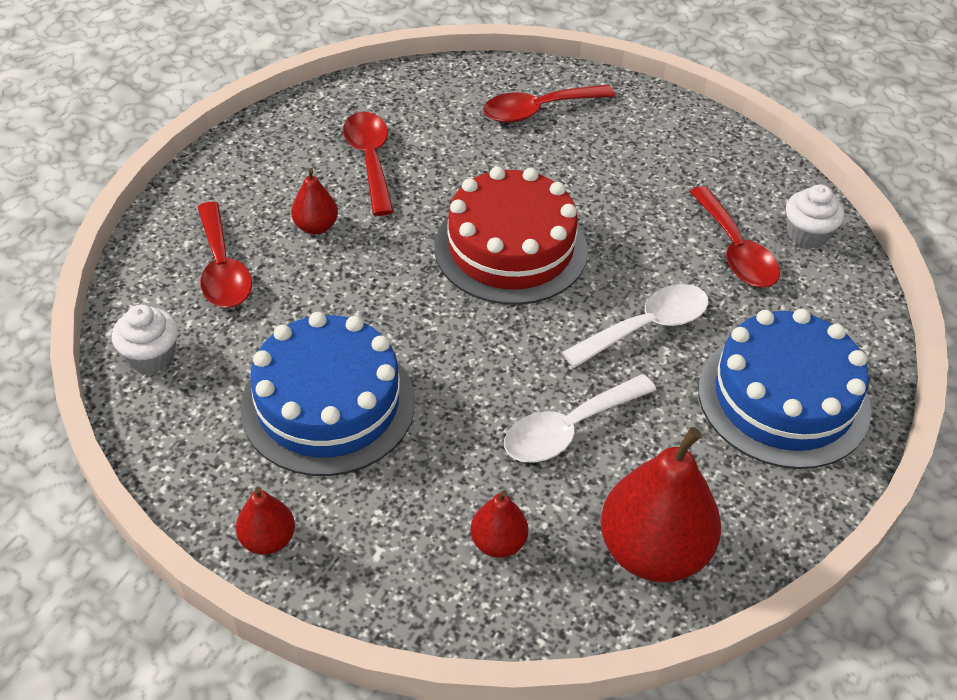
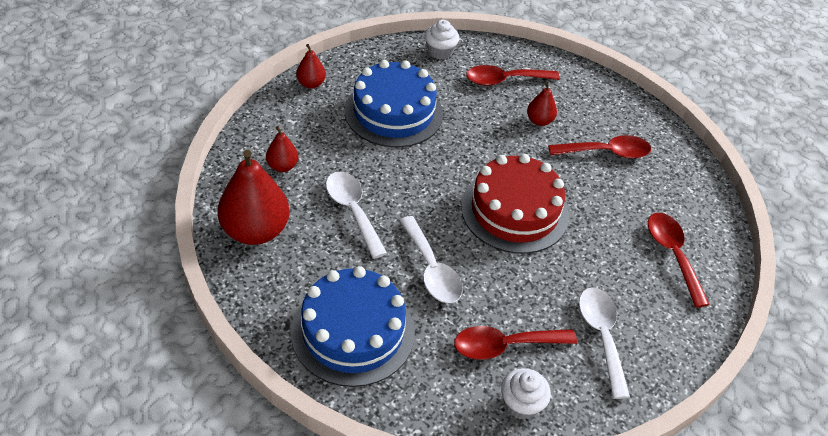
camera: 95 degrees right, 0 degrees up
(684, 170) = (601, 336): none -> white spoon

